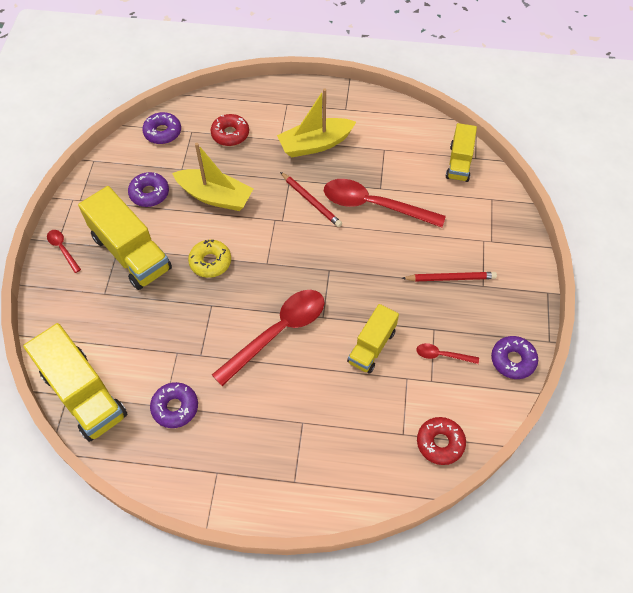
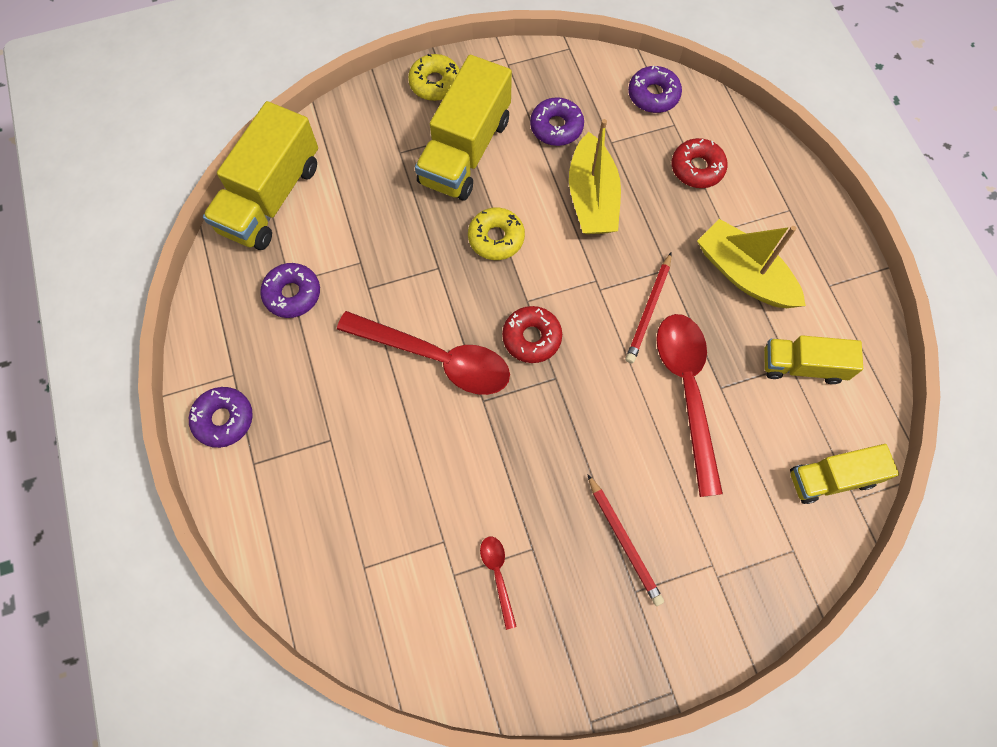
camera: 65 degrees right, 10 degrees up
(63, 249) = (435, 83): red spoon -> yellow donut
(372, 346) = (469, 478): yellow truck -> yellow truck (802, 366)
(440, 443) = (370, 620): red donut -> red donut (531, 338)
(513, 360) = (535, 677): purple donut -> purple donut (224, 419)

